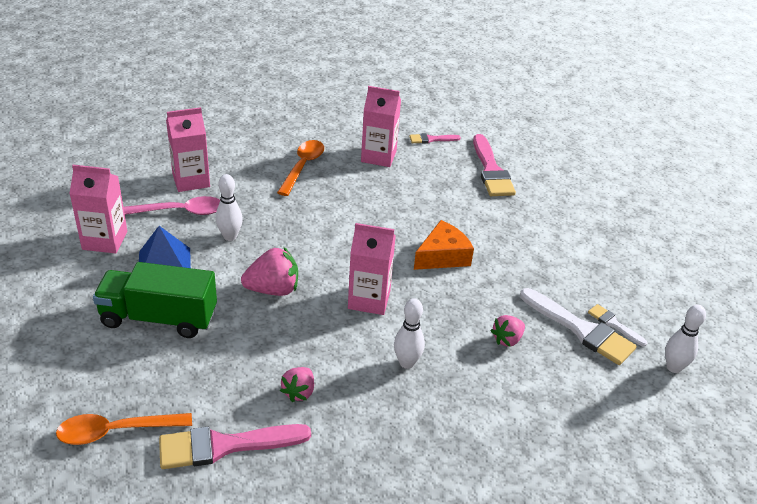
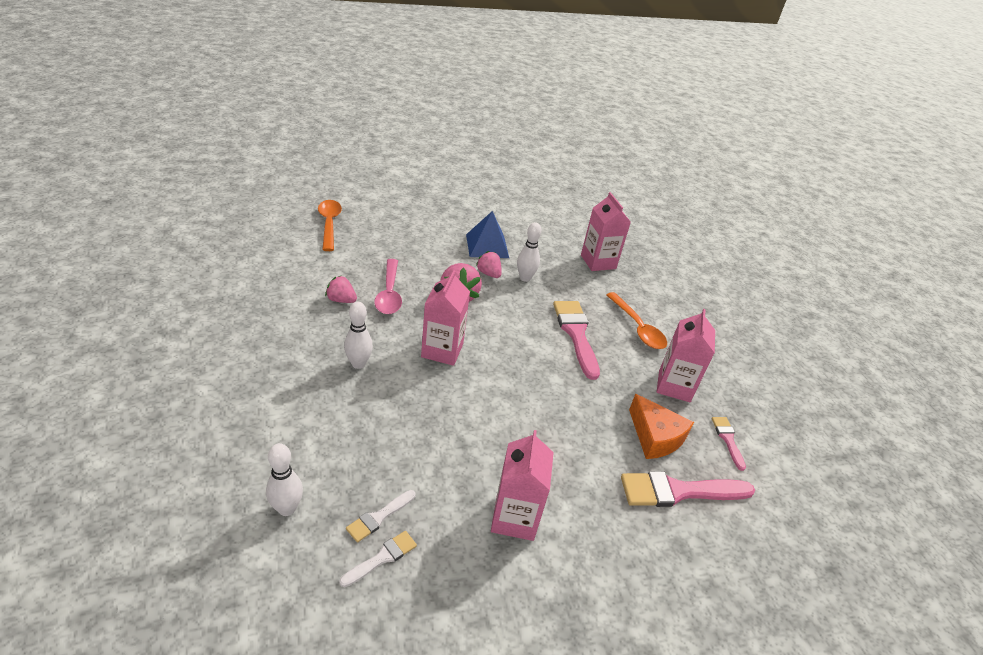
camera: 90 degrees right, 0 degrees up
(105, 240) = (515, 222): pink carton -> pink carton (514, 518)
(159, 318) = (430, 242): green truck -> none
(181, 211) = (554, 255): pink spoon -> pink spoon (389, 293)
(225, 446) = (302, 264): pink brush -> pink brush (576, 334)
(303, 167) = (637, 327): orange spoon -> orange spoon turned 45 degrees clockwise
(443, 256) = (505, 413): orange cheese -> orange cheese (655, 437)
(507, 339) = (374, 443): pink strawberry -> pink strawberry (489, 274)
(580, 329) = (379, 517): white brush -> white brush, size x0.52
(673, 367) = (297, 607): white bowling pin -> white bowling pin (287, 508)

